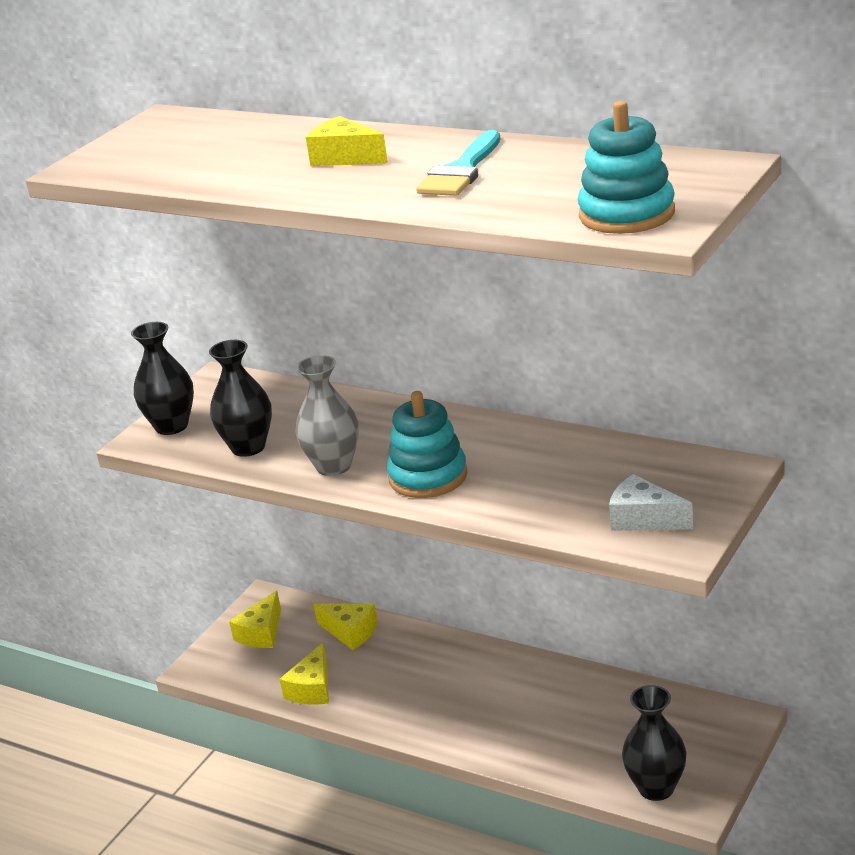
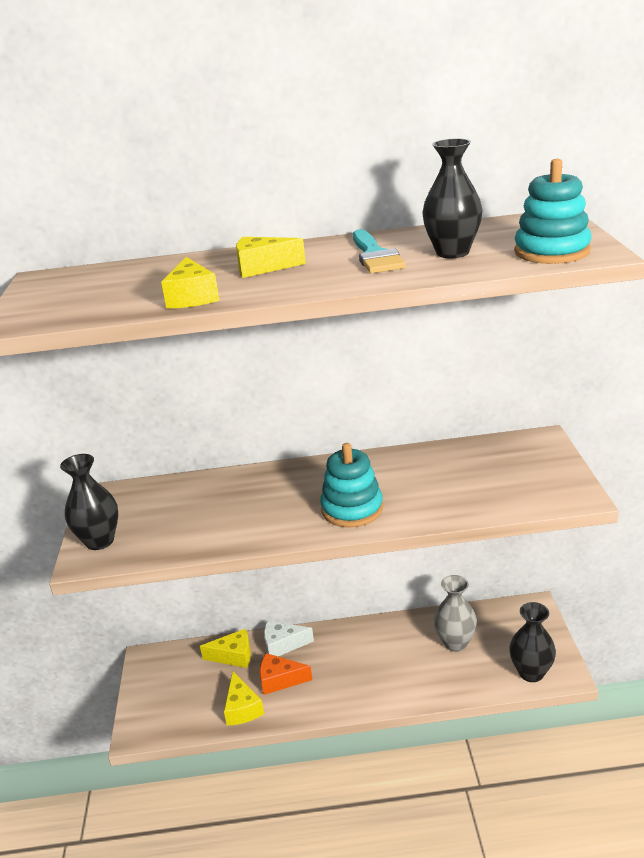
camera: 35 degrees left, 0 degrees up
(248, 447) = (185, 535): black vase -> black vase (452, 253)
(261, 633) = (166, 684): yellow cheese -> yellow cheese (192, 297)
(333, 466) = (272, 525): grey vase -> grey vase (455, 643)
(374, 677) = (280, 680): none -> orange cheese
(643, 519) = (530, 486): white cheese -> white cheese (283, 645)

